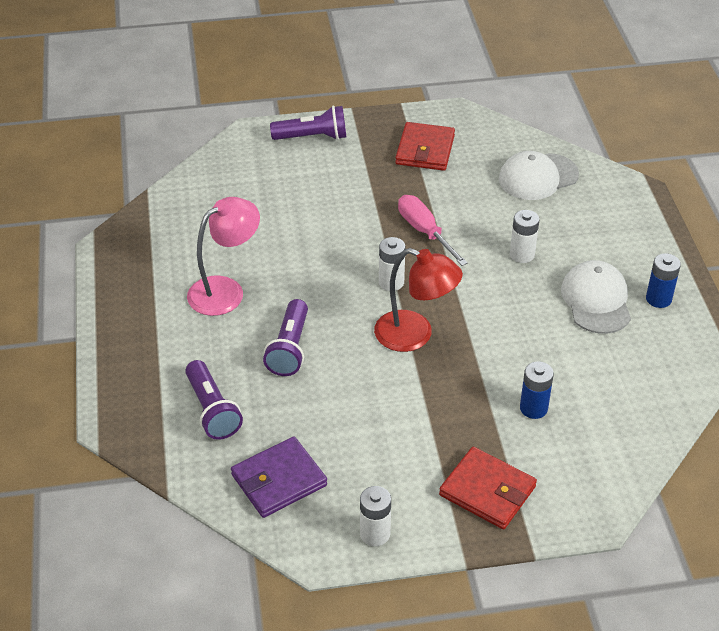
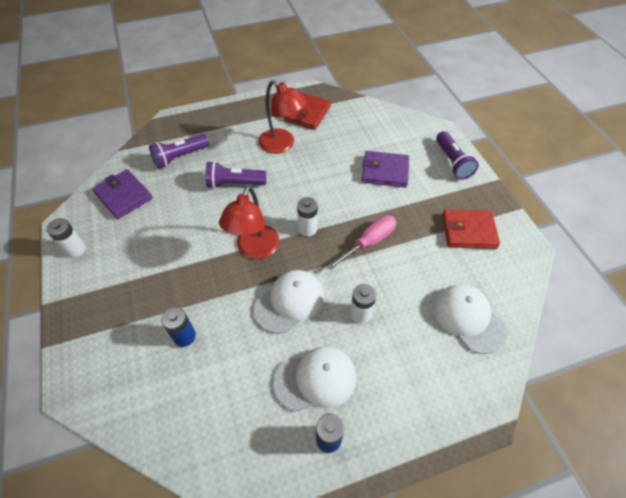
camera: 80 degrees right, 10 degrees up
(225, 290) = (282, 145): pink lamp -> red lamp
(311, 197) = (385, 171): none -> purple wallet
(487, 491) = (104, 311): red wallet -> red wallet (307, 113)
(498, 310) = (290, 302): none -> white cap

